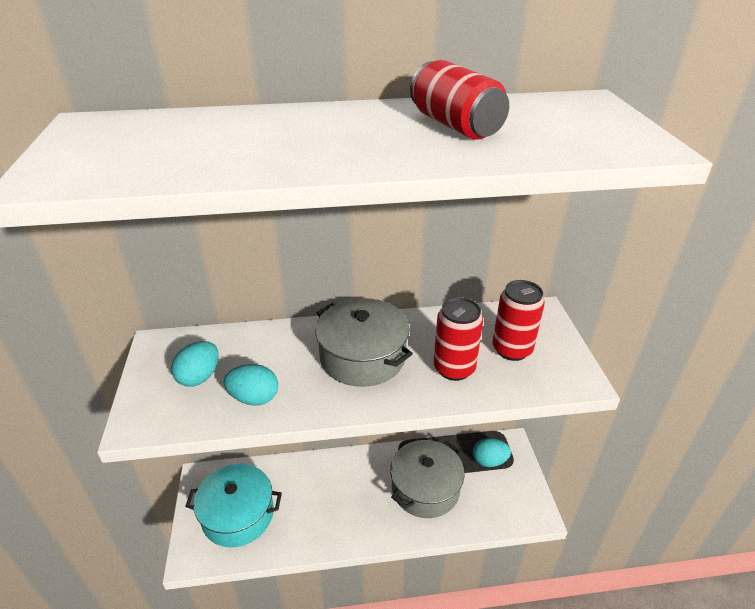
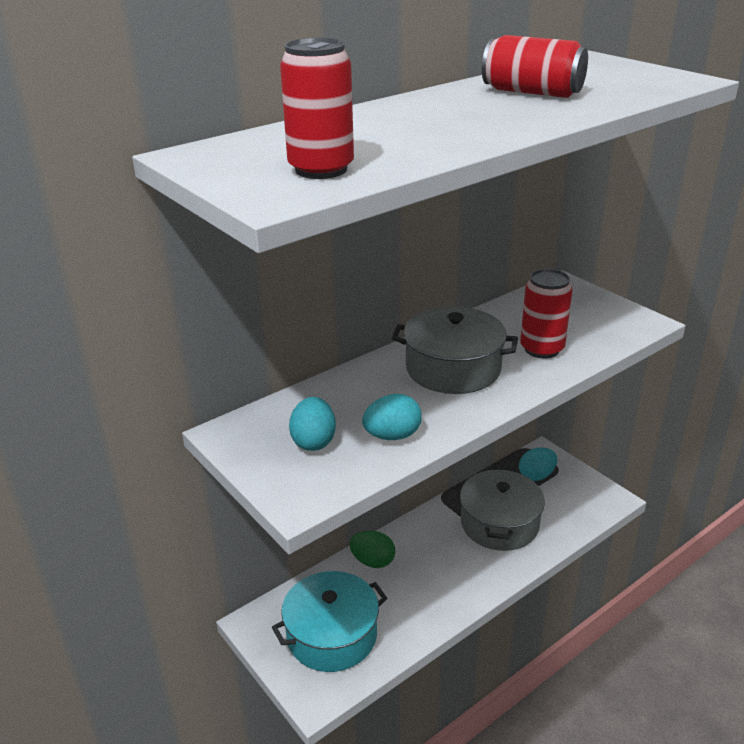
camera: 30 degrees left, 5 degrees down
(310, 471) = (373, 561): none -> green egg
(512, 349) = (572, 319): red can -> red can (321, 169)

